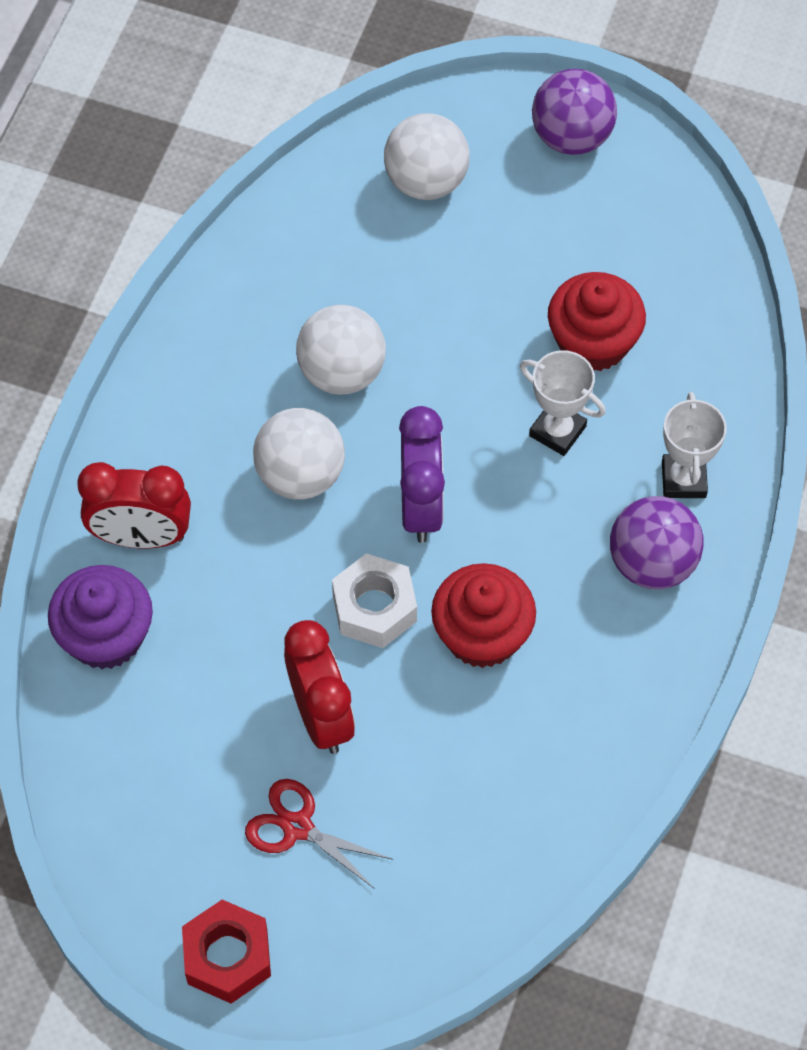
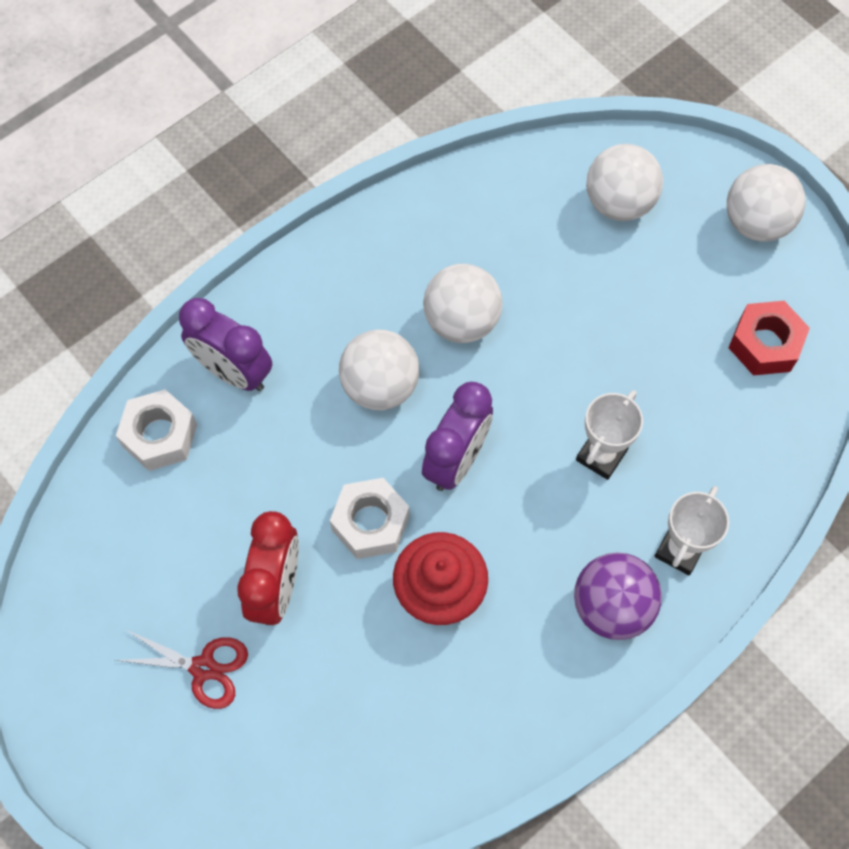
camera: 30 degrees right, 5 degrees up
(106, 636) = (160, 435): purple cupcake -> white nut
(141, 537) = (233, 372): red clock -> purple clock
(227, 957) = (86, 743): red nut -> red nut (765, 344)
(298, 827) = (203, 668): red scissors -> red scissors turned 135 degrees clockwise
(557, 431) = (601, 455): white trophy -> white trophy turned 60 degrees clockwise
(571, 137) = (756, 223): purple ball -> white ball
(593, 342) = (673, 397): red cupcake -> none

